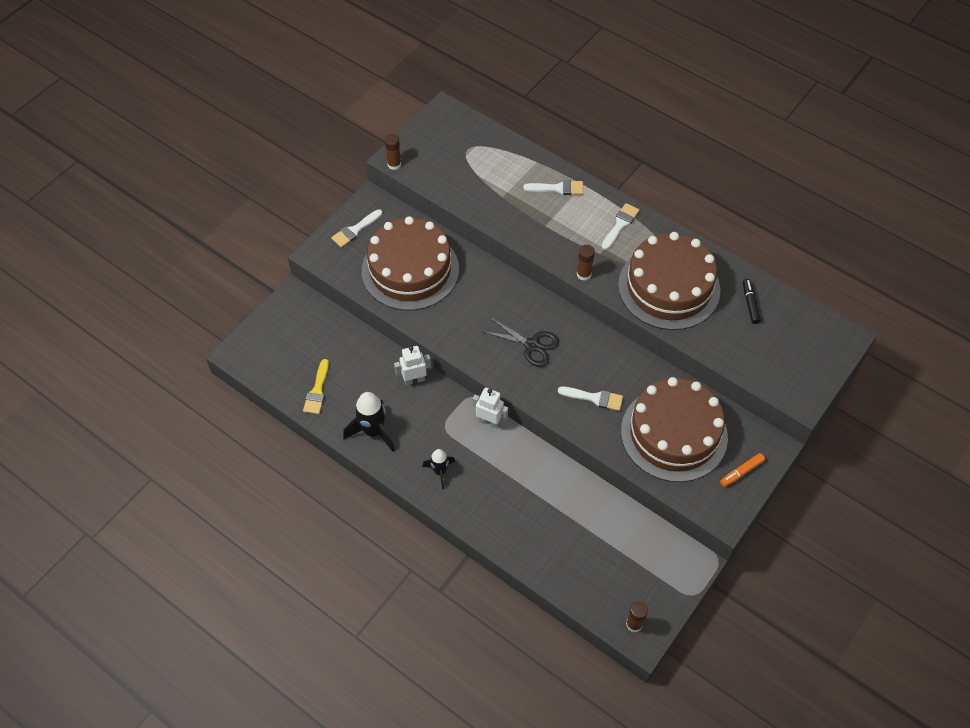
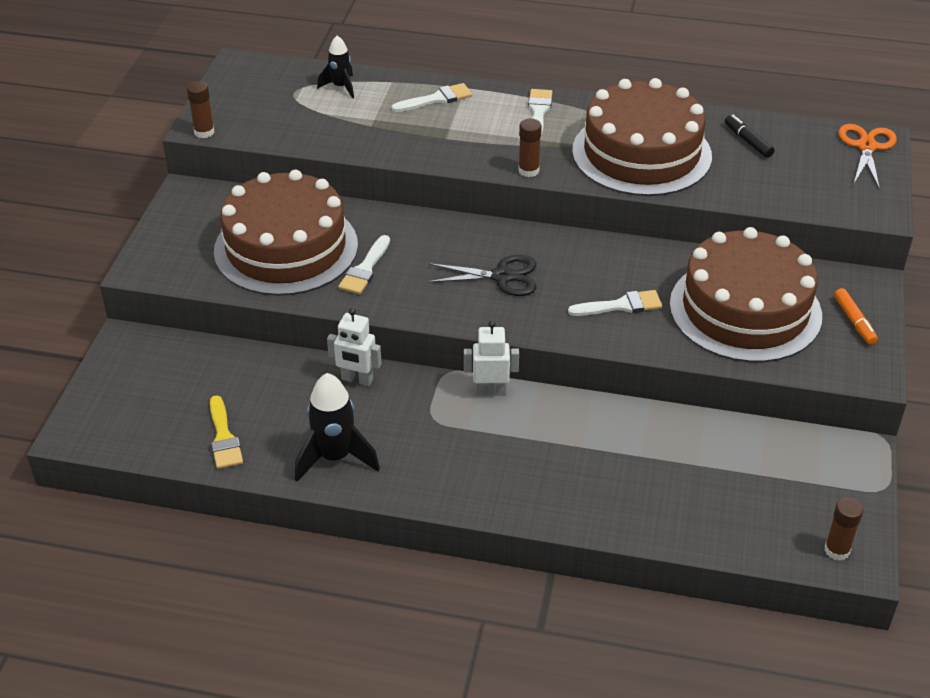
camera: 25 degrees left, 15 degrees down
(355, 230) = (182, 228): white brush -> white brush (365, 269)
(414, 380) = (357, 380): white robot -> white robot turned 120 degrees counterclockwise
(440, 472) = (460, 471): black rocket -> black rocket (340, 87)
(741, 472) = (854, 321): orange marker -> orange marker turned 45 degrees counterclockwise
(833, 340) = (866, 146): none -> orange scissors

